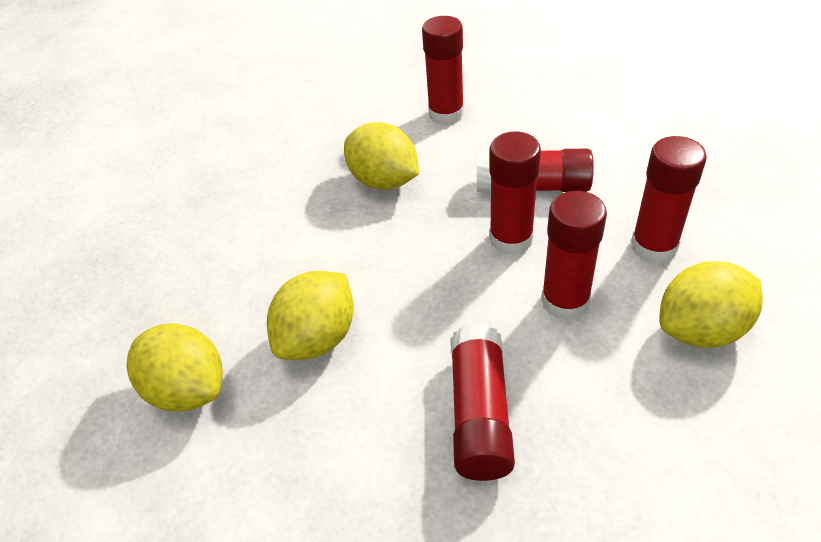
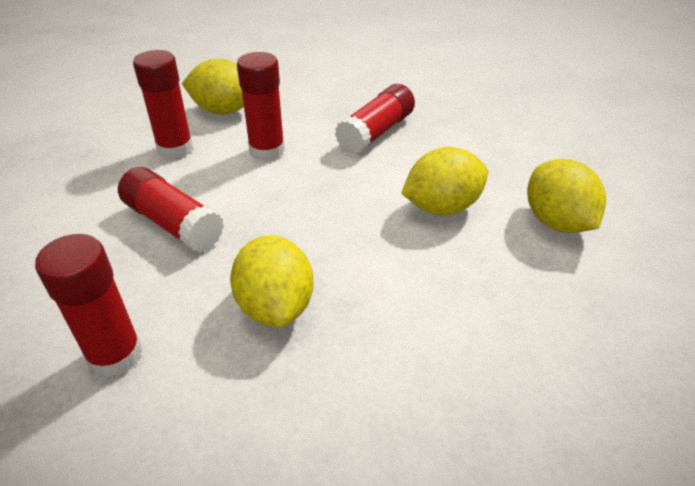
camera: 150 degrees left, 5 degrees down
(511, 239) = (245, 197): red glue stick -> none

